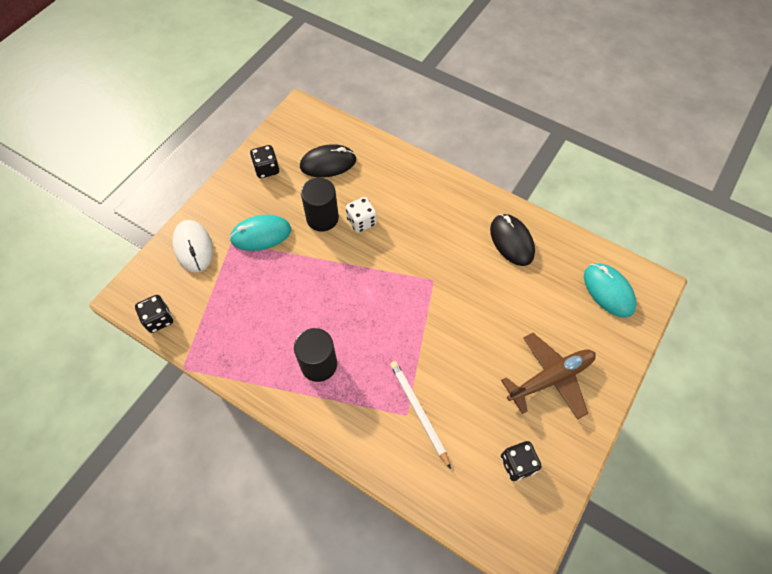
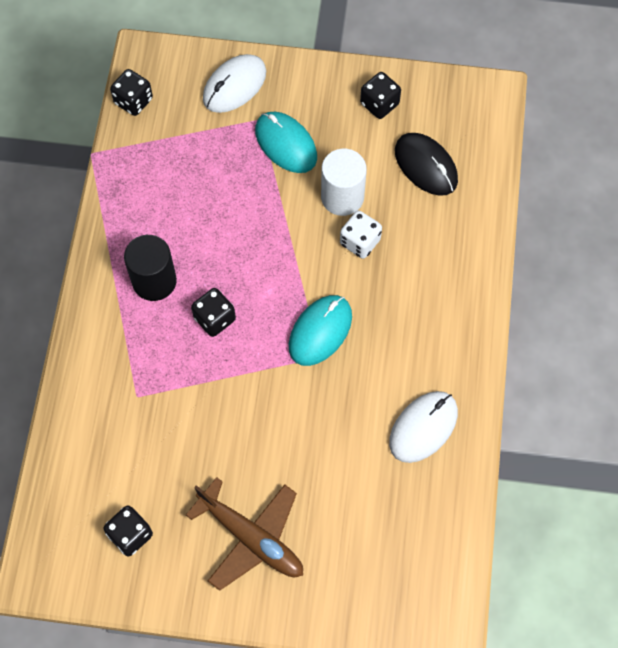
camera: 65 degrees right, 5 degrees up
(322, 218) = (342, 197): black cylinder -> white cylinder
(371, 335) = (214, 319): none -> black dice
(418, 412) = (145, 407): white pencil -> none
(511, 241) = (423, 427): black mouse -> white mouse
(608, 291) = (408, 572): turquoise mouse -> turquoise mouse (320, 331)

